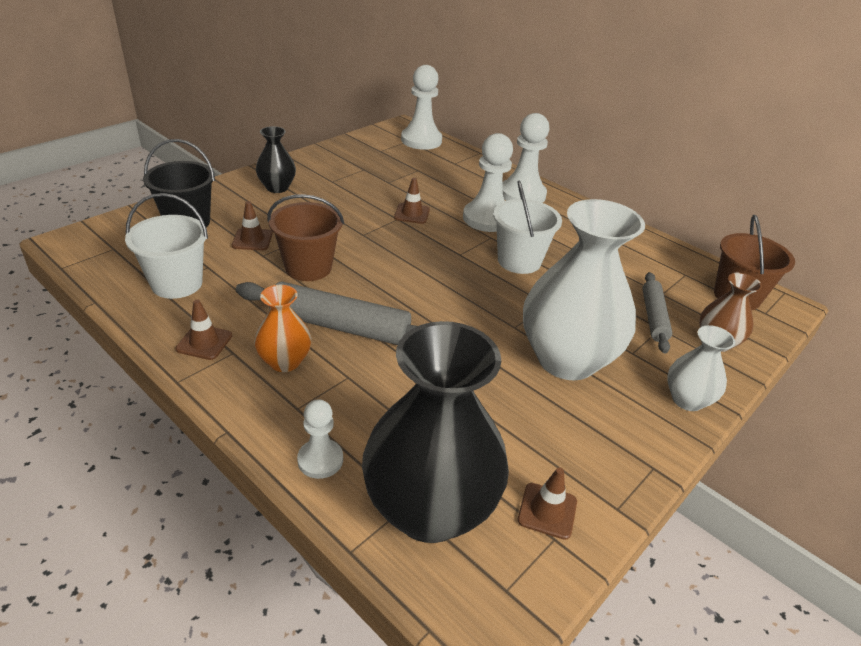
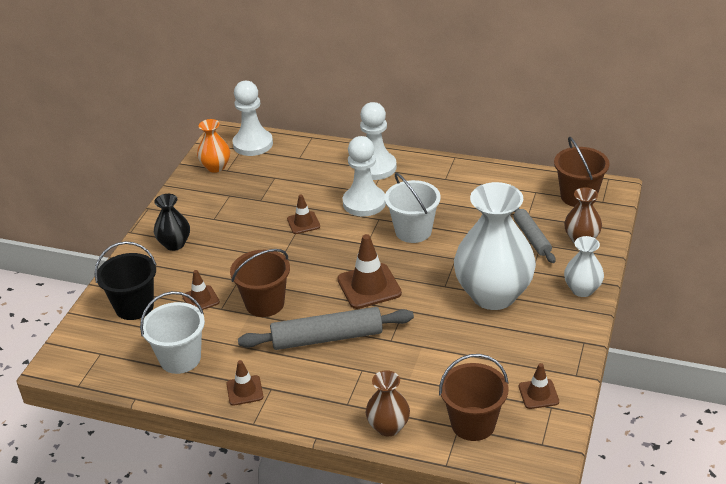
camera: 20 degrees left, 0 degrees up
(285, 361) = (312, 378): orange vase -> orange vase (216, 167)
(320, 460) = (388, 427): white pawn -> brown vase
(429, 294) = (369, 286): none -> brown traffic cone
(430, 509) = (473, 423): black vase -> brown bucket

